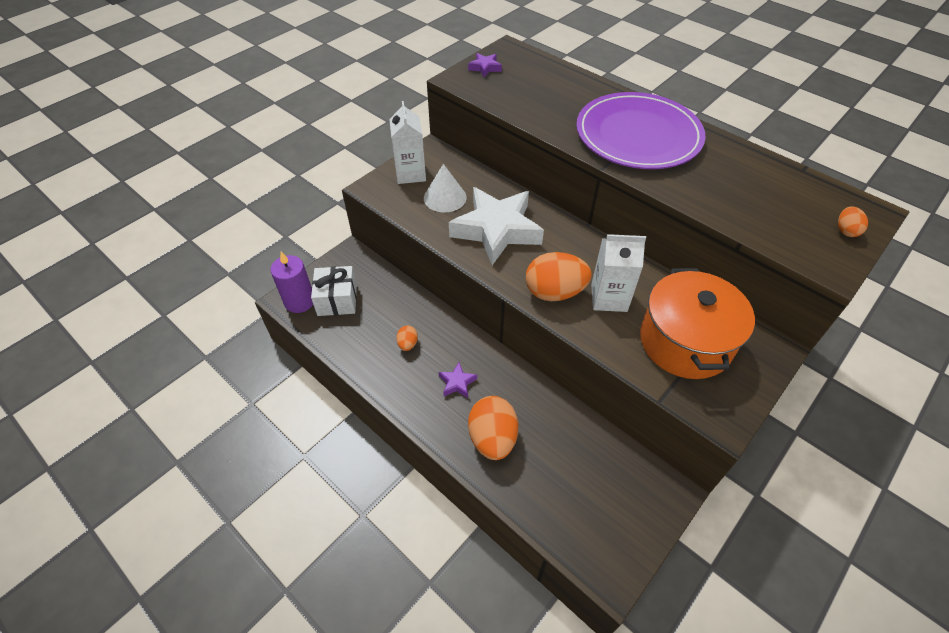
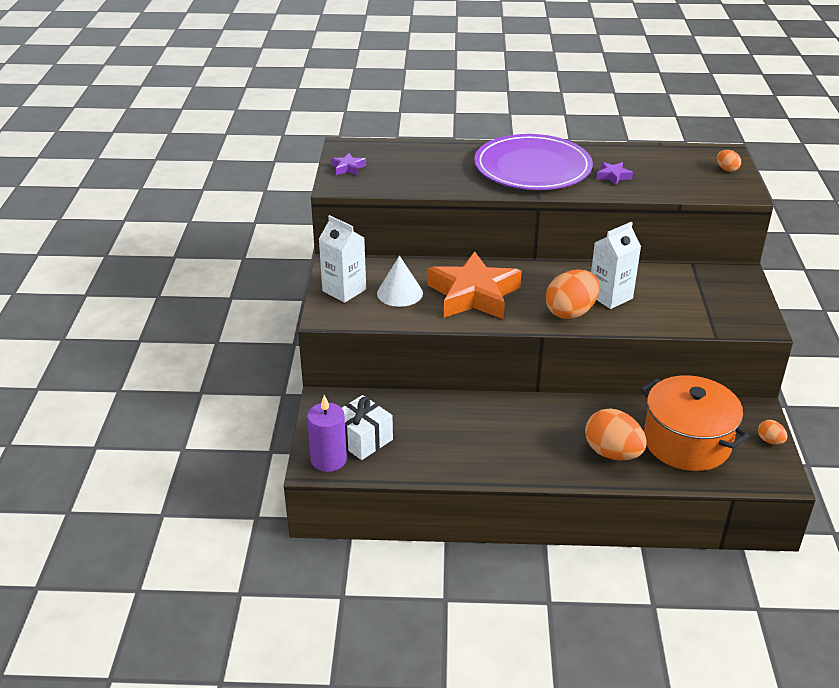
camera: 40 degrees left, 15 degrees down
(407, 344) = (468, 434): orange egg -> orange egg (770, 441)
(457, 383) = (541, 436): purple star -> purple star (613, 176)
(496, 230) = (473, 295): white star -> orange star
(685, 342) = (688, 296): orange pot -> orange pot (687, 442)

